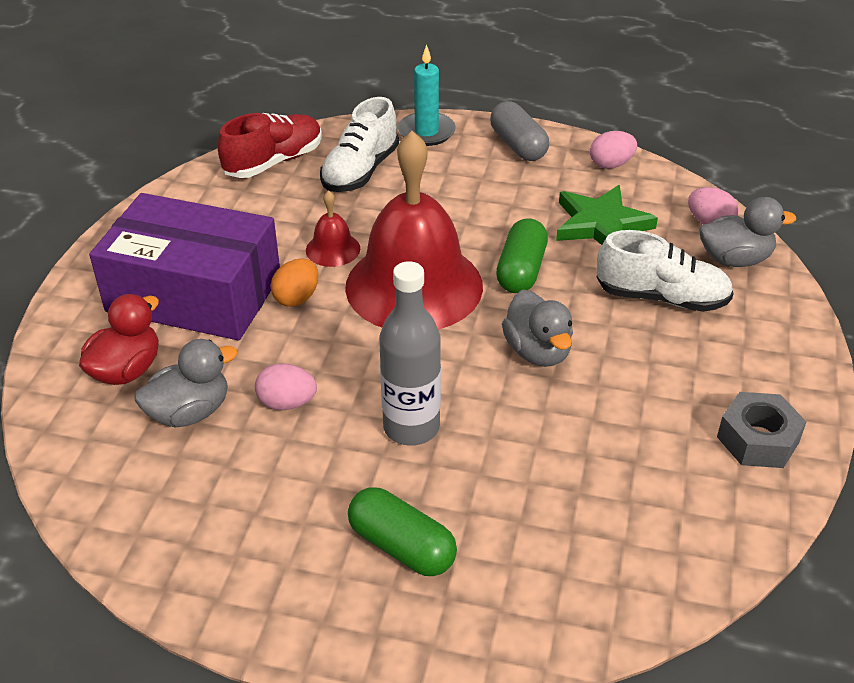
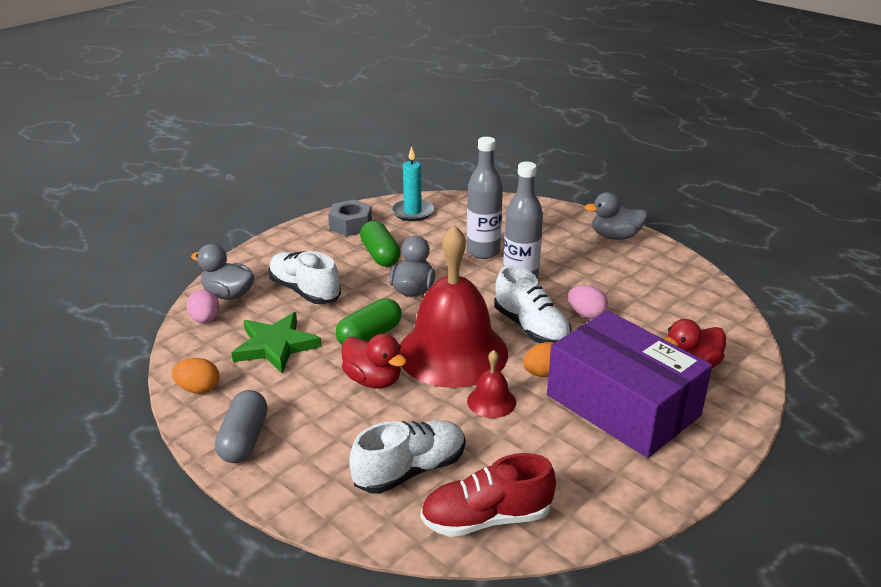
camera: 150 degrees left, 10 degrees down
(190, 412) = (651, 329): grey duck -> grey duck (615, 236)
(346, 352) = (531, 328): none -> white shoe
(402, 546) = (561, 243): green capsule -> green capsule (380, 255)
(426, 132) = (305, 493): turquoise candle -> turquoise candle (412, 212)
(466, 227) = (373, 380): none -> red duck
(509, 467) = (483, 251): none -> grey bottle
(611, 164) = (198, 389): pink egg -> orange egg

